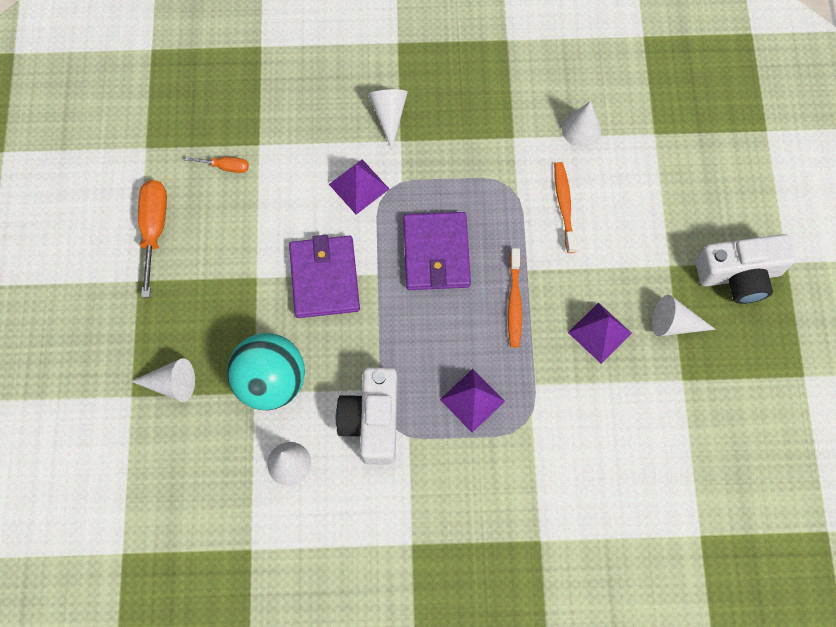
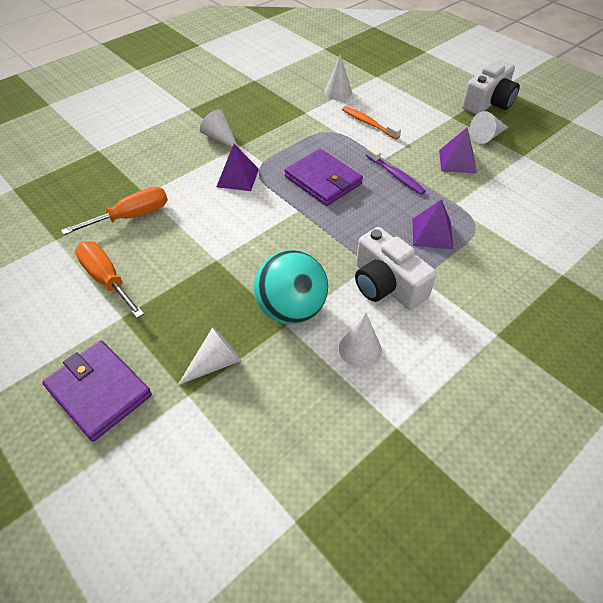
camera: 40 degrees left, 20 degrees down
(226, 166) = (131, 216): orange screwdriver -> orange screwdriver, size x1.87
(325, 278) = (266, 232): purple wallet -> purple wallet (99, 391)
(514, 302) = (395, 175): orange toothbrush -> purple toothbrush

